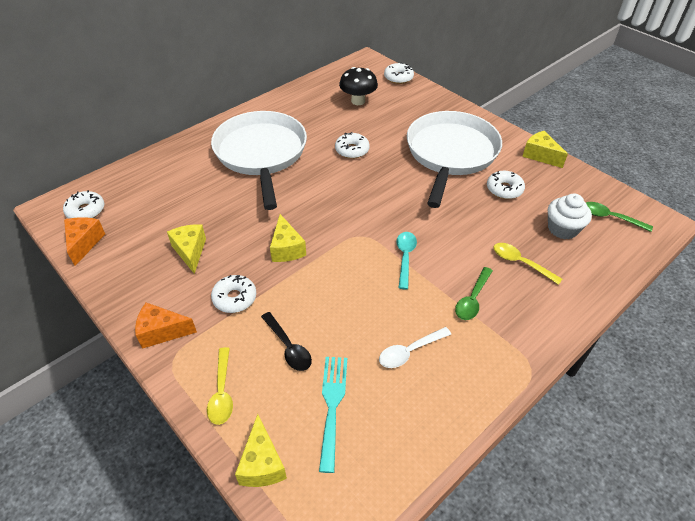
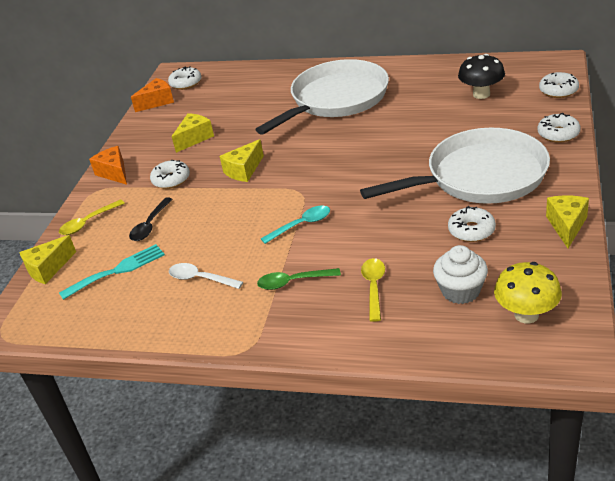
camera: 60 degrees right, 10 degrees down
(352, 150) = (404, 130): white donut -> white donut (558, 134)
(610, 217) = (526, 315): green spoon -> yellow mushroom

